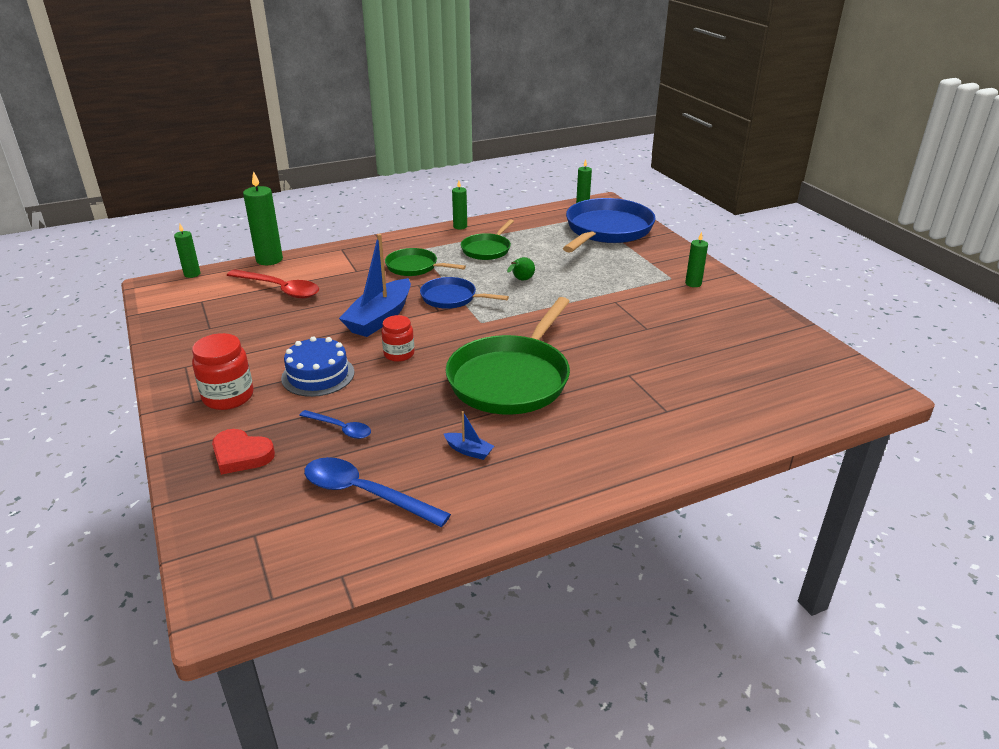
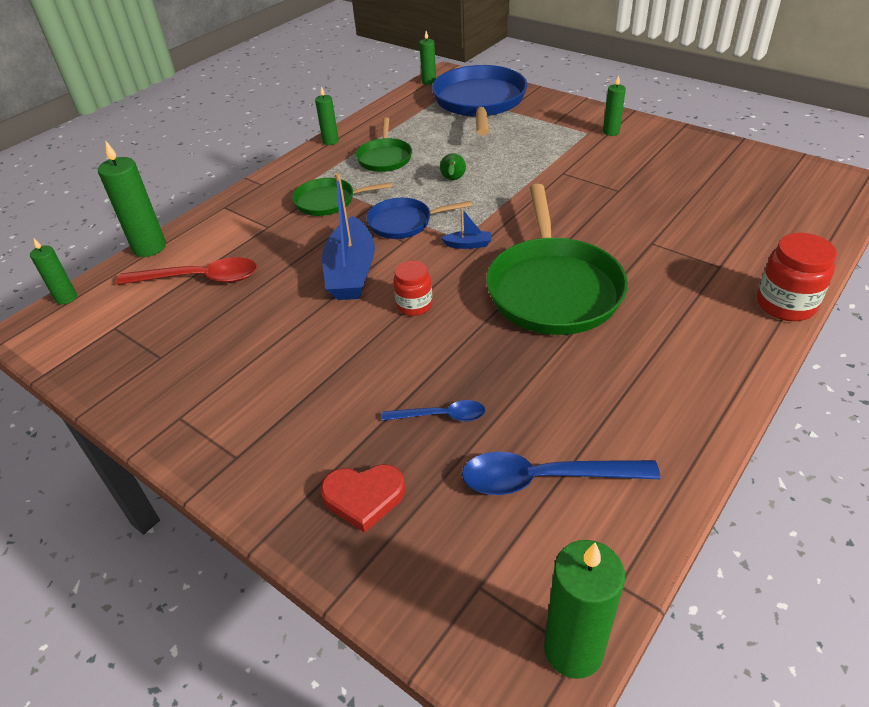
camera: 25 degrees left, 10 degrees up
(228, 397) = (273, 433): red jar -> red jar (785, 305)
(270, 596) = (573, 649): none -> green candle
(318, 375) = (351, 364): blue cake -> none
(469, 451) = (594, 383): blue boat -> blue boat (468, 244)

